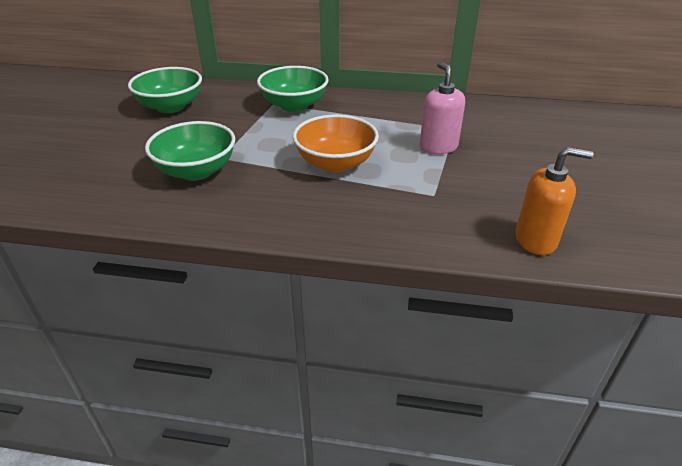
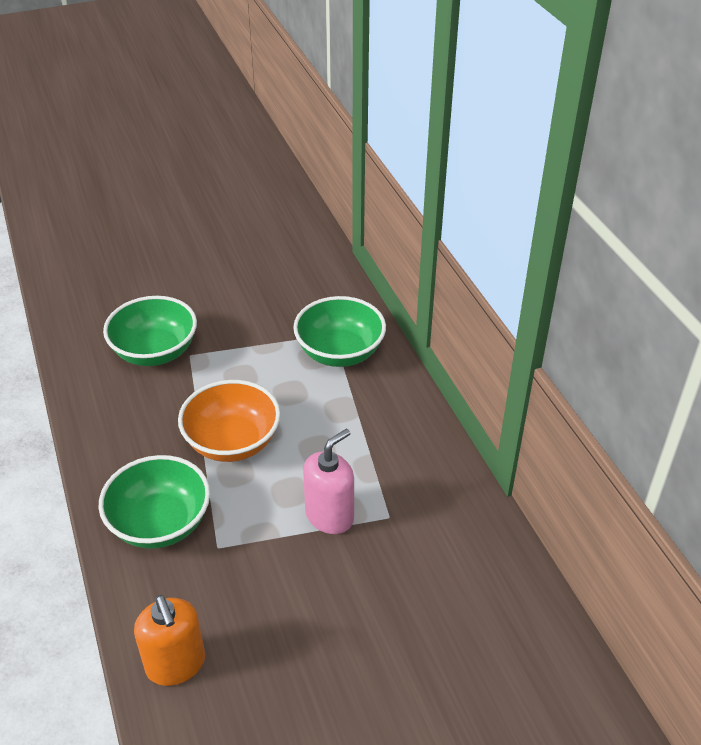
camera: 60 degrees right, 5 degrees up
(171, 107) = (265, 267): green bowl -> green bowl (160, 523)

